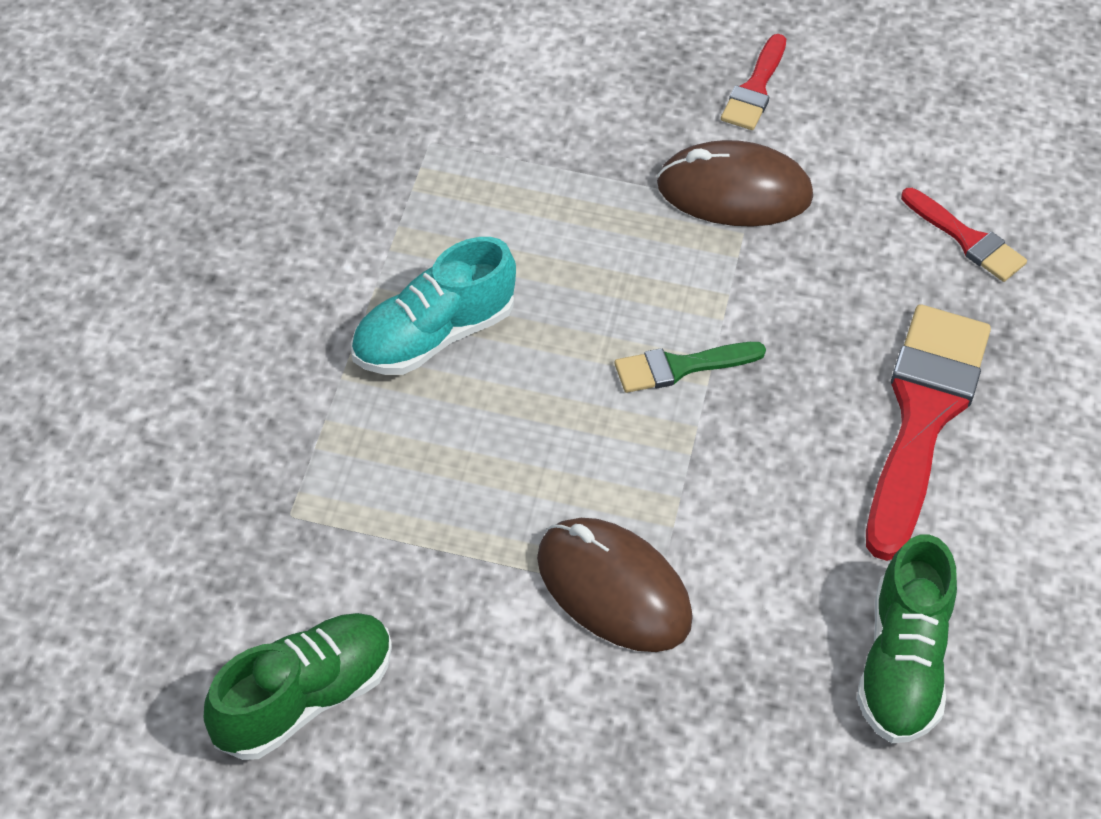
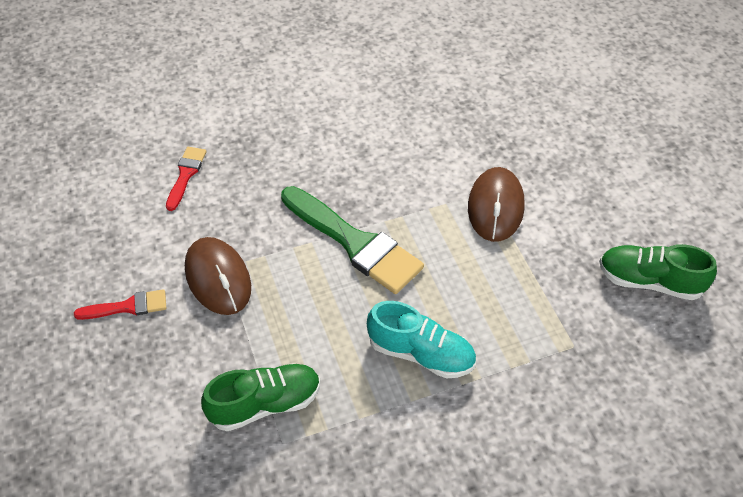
camera: 120 degrees left, 0 degrees up
(680, 367) = (355, 243): green brush -> green brush, size x1.99
(901, 664) = (444, 107): green shoe -> green shoe (265, 404)
(923, 416) = (312, 148): red brush -> none

